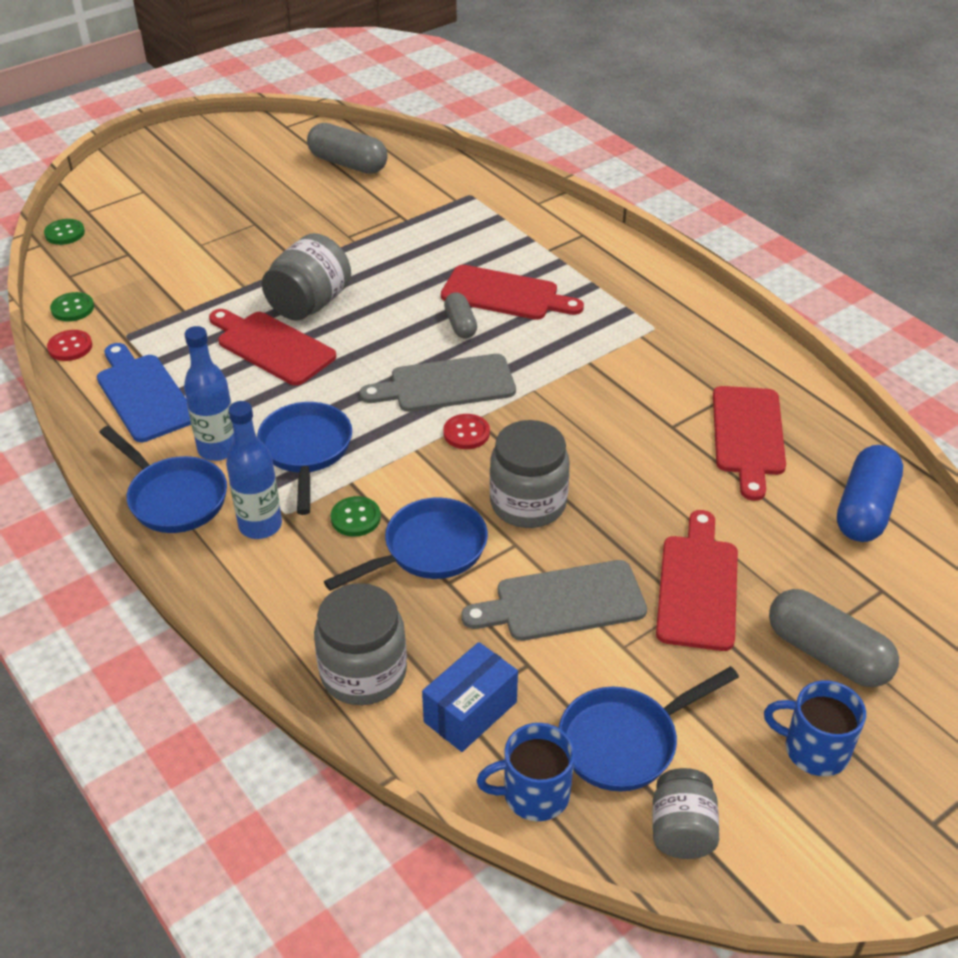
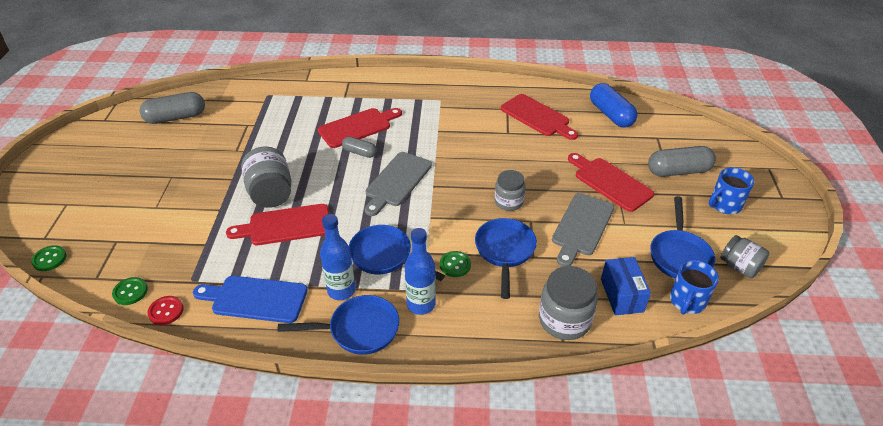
camera: 50 degrees left, 0 degrees up
(466, 433) = (439, 194): red button -> none
(528, 503) = (508, 202): grey jar -> grey jar, size x0.66

